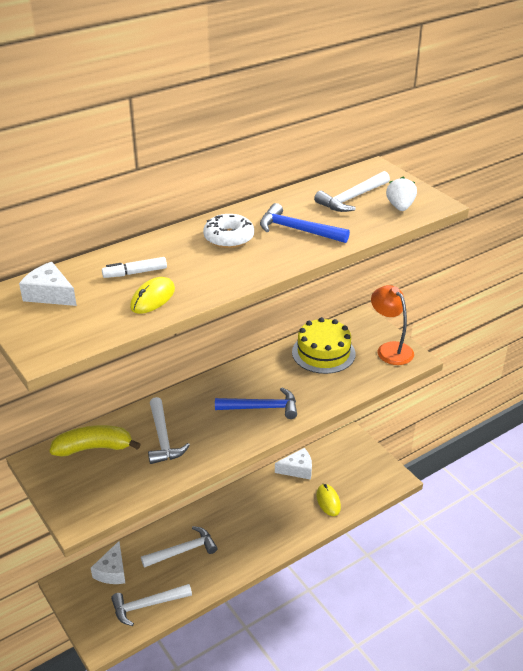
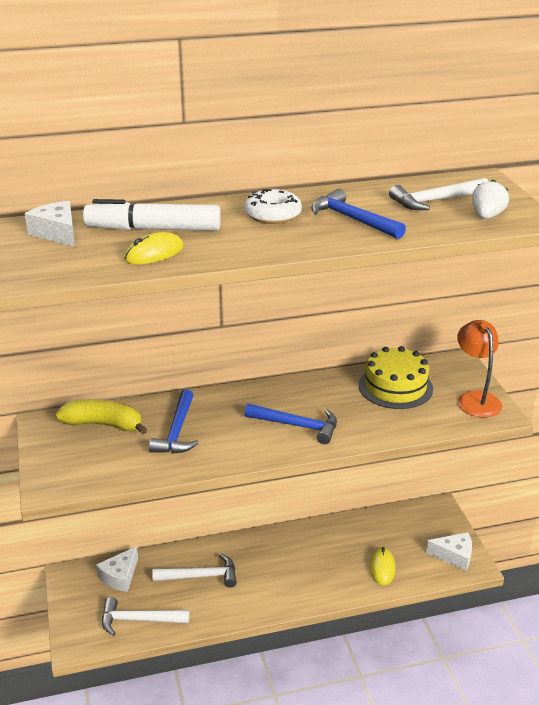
camera: 20 degrees right, 5 degrees down
(135, 273) = (153, 229): white marker -> white marker, size x1.92
(163, 438) = (177, 431): white hammer -> blue hammer
(297, 469) = (362, 526): white cheese -> white cheese (454, 556)

